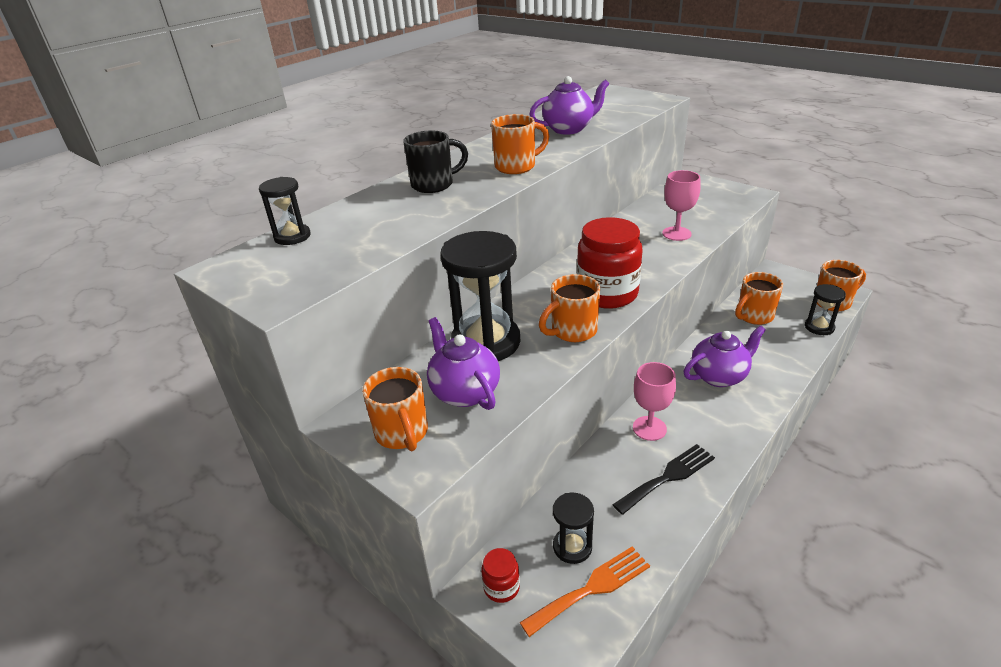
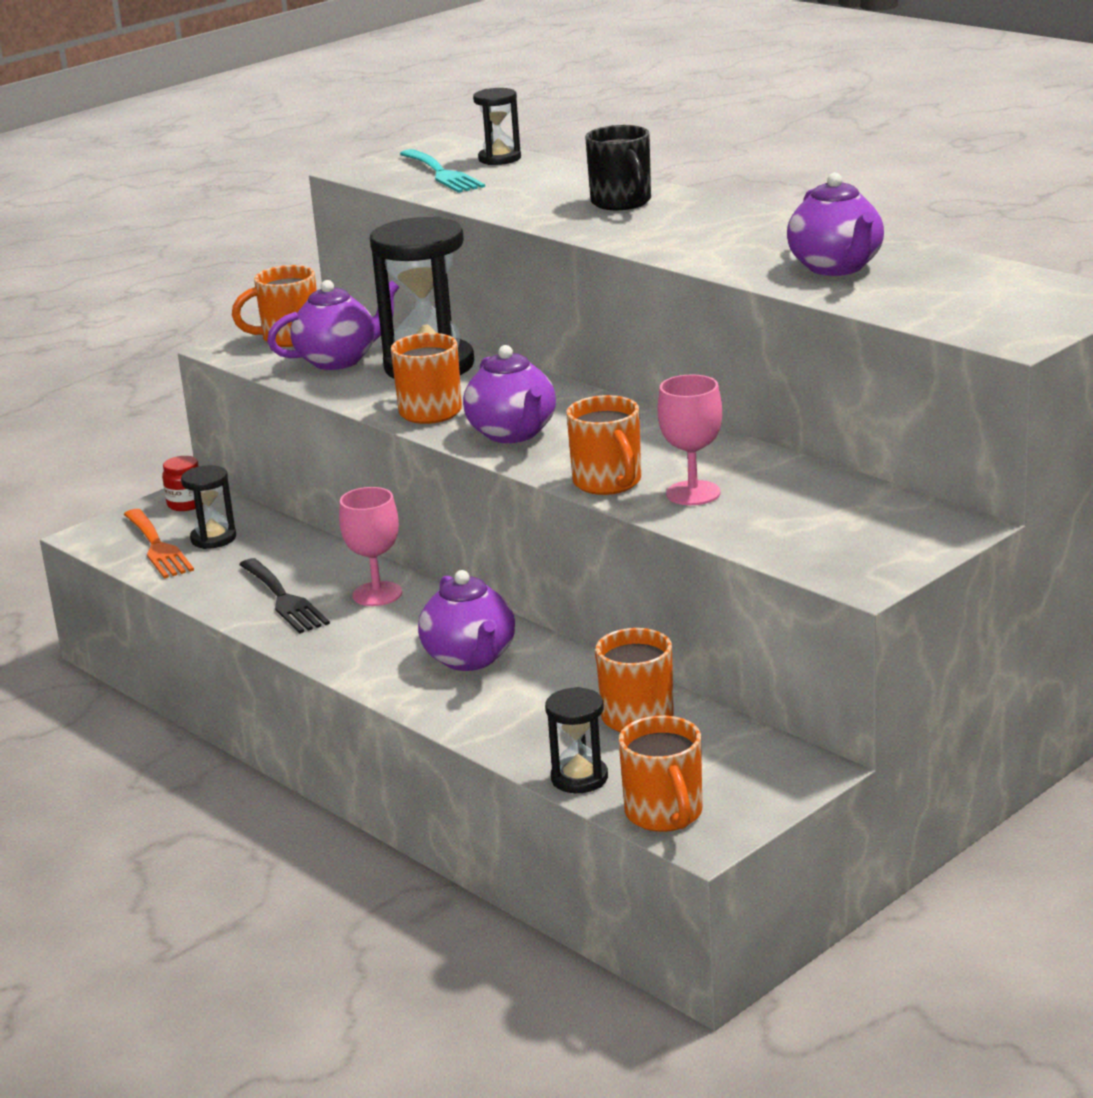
camera: 95 degrees right, 10 degrees down
(319, 256) = (442, 174): none -> turquoise fork
(517, 166) = (669, 240): orange mug -> orange mug (608, 483)
(607, 294) = (513, 434): red jar -> purple teapot

